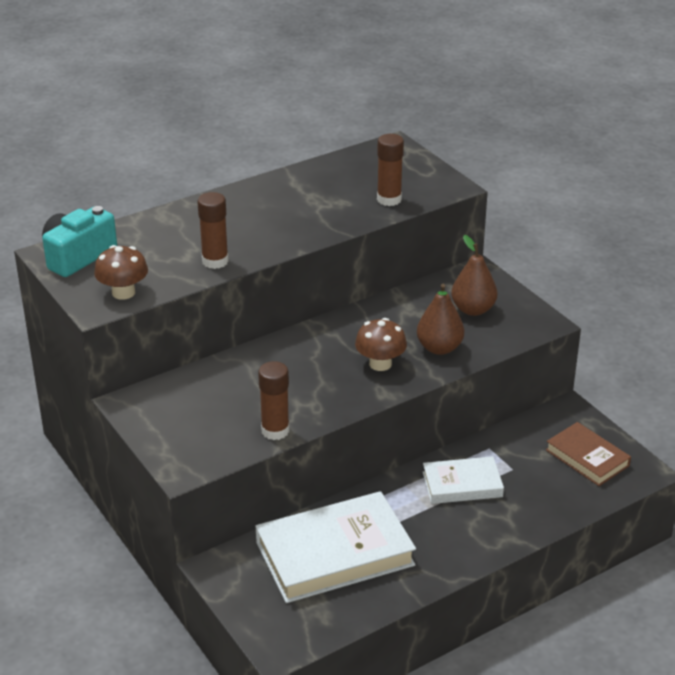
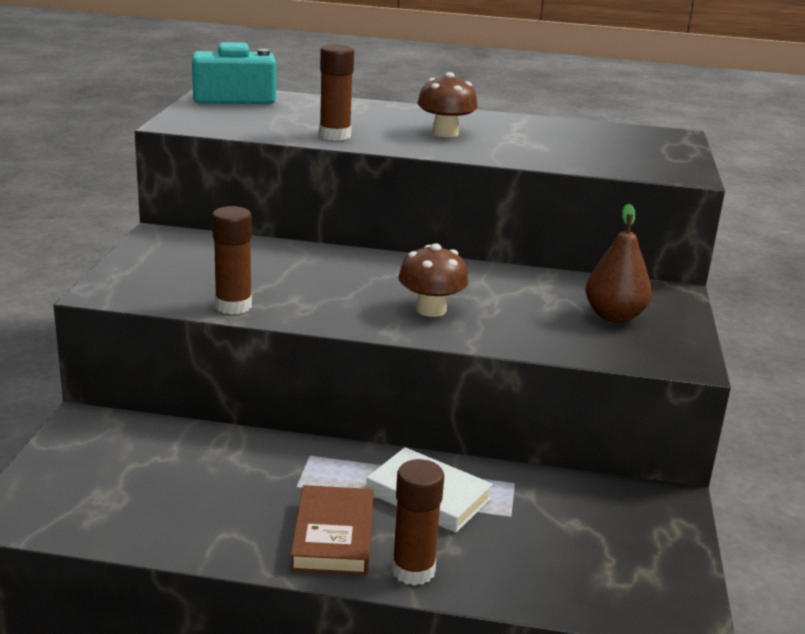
camera: 40 degrees right, 10 degrees down
(123, 292) = (217, 124): brown mushroom -> brown mushroom (445, 133)
(334, 553) = (198, 474): white book -> none
(389, 199) = (593, 159): brown glue stick -> brown glue stick (413, 571)
(439, 348) = (518, 326): brown pear -> none
(587, 458) = (625, 557): brown book -> brown book (333, 536)

